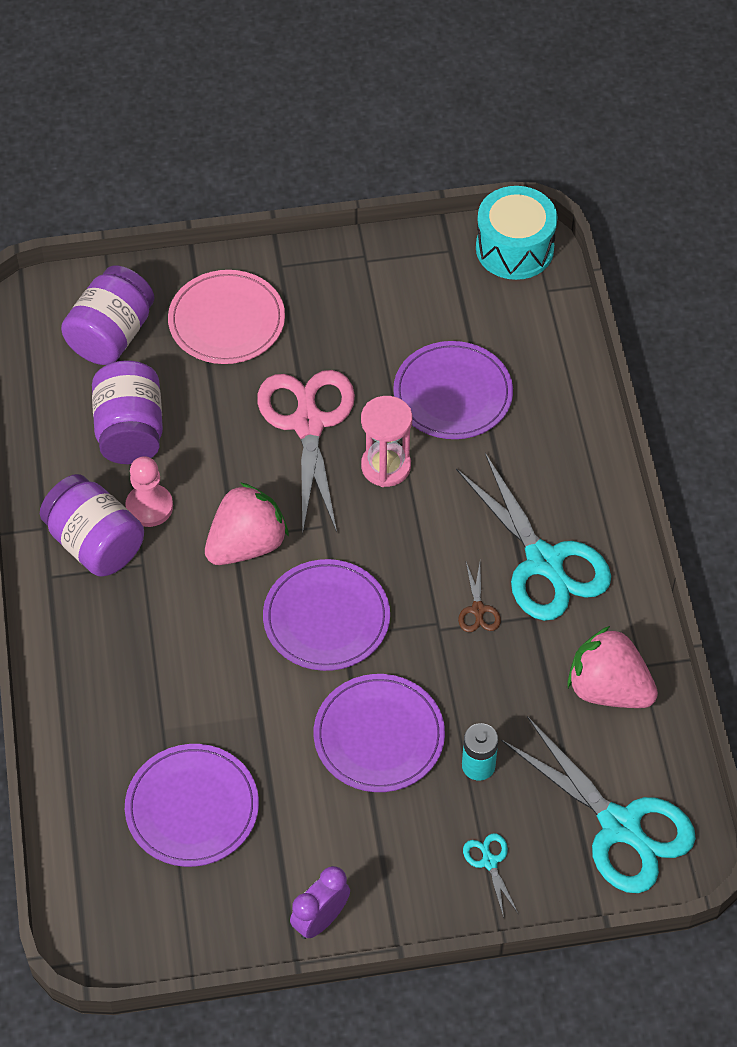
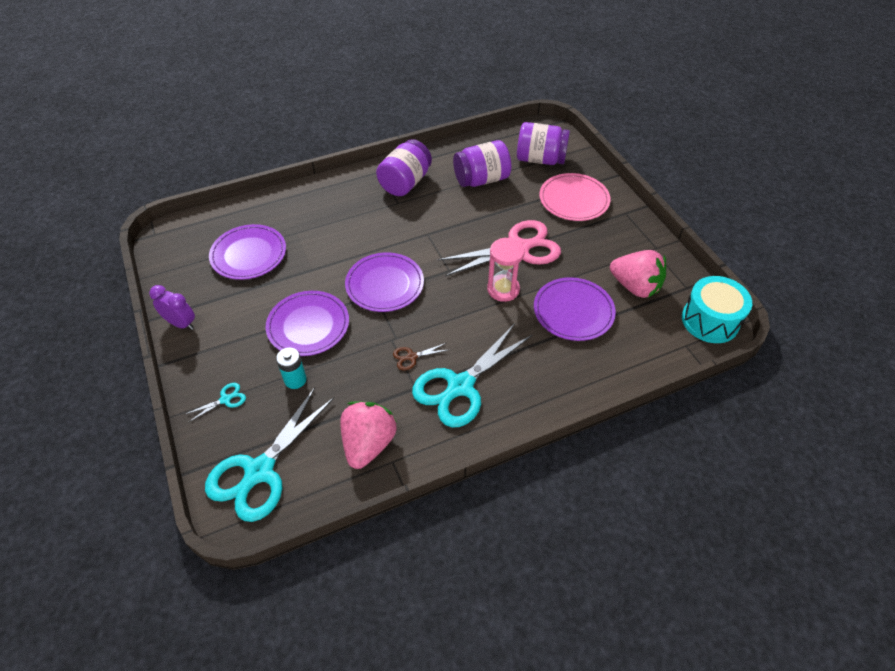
camera: 75 degrees right, 5 degrees down
(149, 507) = (435, 197): pink pawn -> none
(246, 545) = (424, 240): pink strawberry -> pink strawberry (635, 287)

